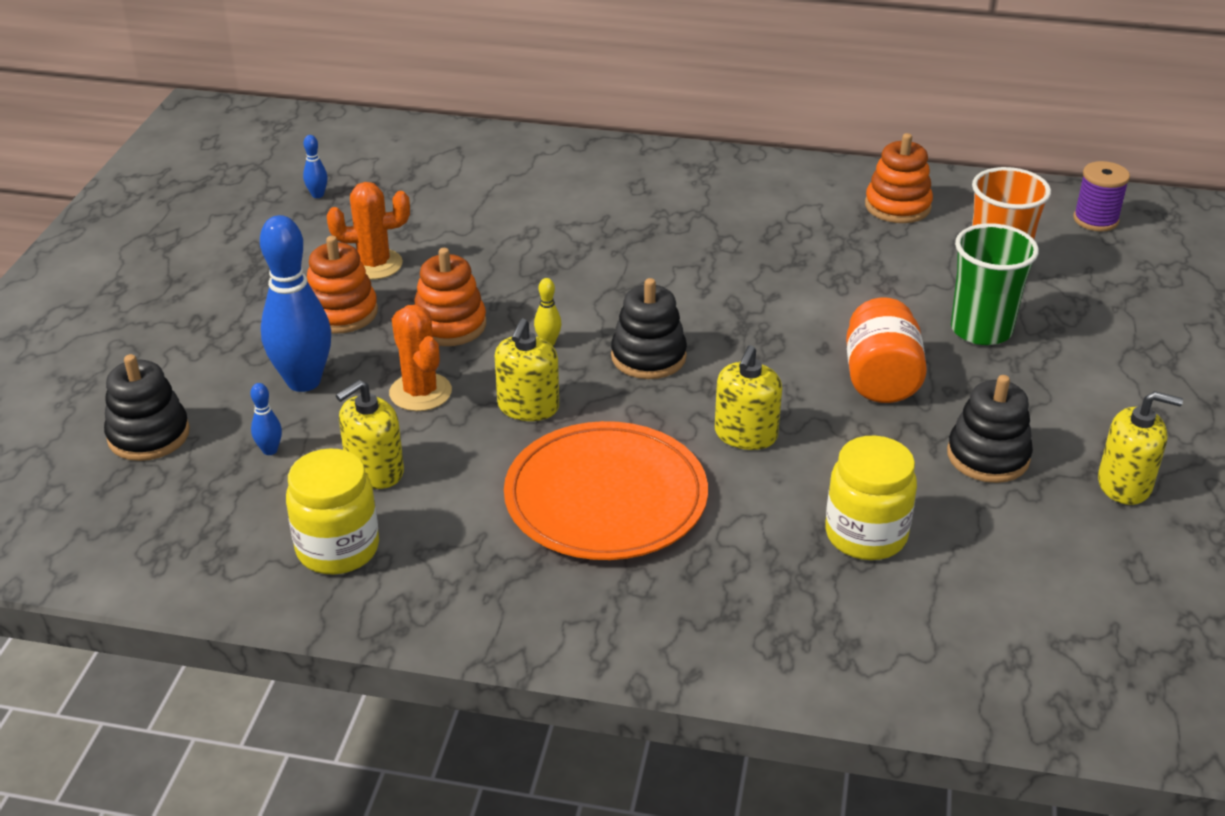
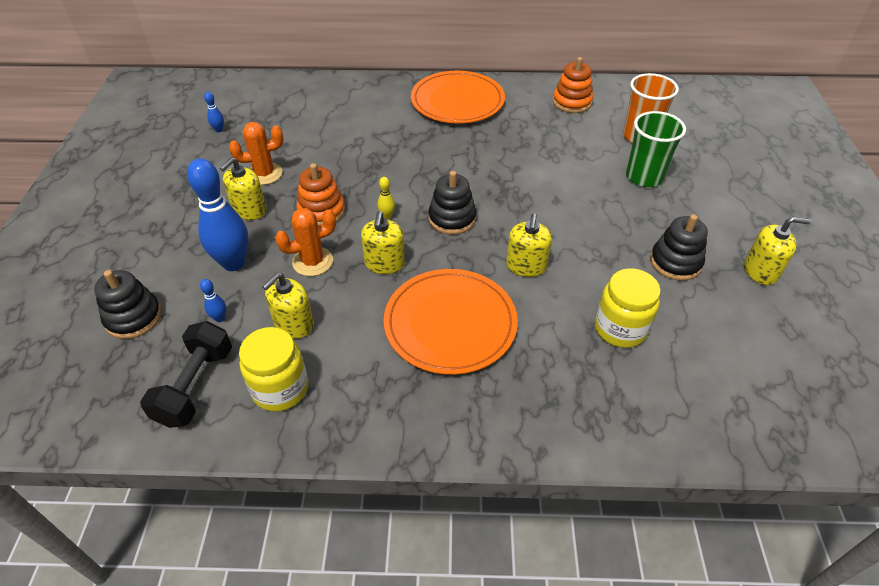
camera: 10 degrees left, 10 degrees up
(220, 530) = (195, 386): none -> black dumbbell
(341, 313) = (249, 210): orange stacking toy -> yellow soap dispenser
(420, 392) = (312, 262): orange cactus -> orange cactus turned 75 degrees counterclockwise
(706, 187) = (457, 101): none -> orange plate
(880, 379) = (596, 217): orange jar -> none
(1095, 220) = (685, 100): purple spool -> none

